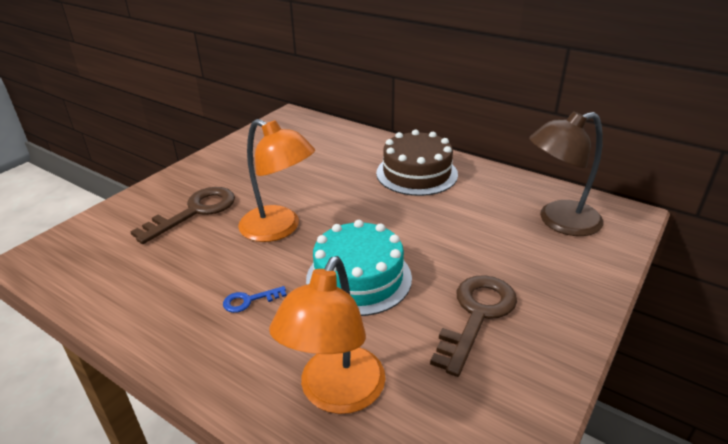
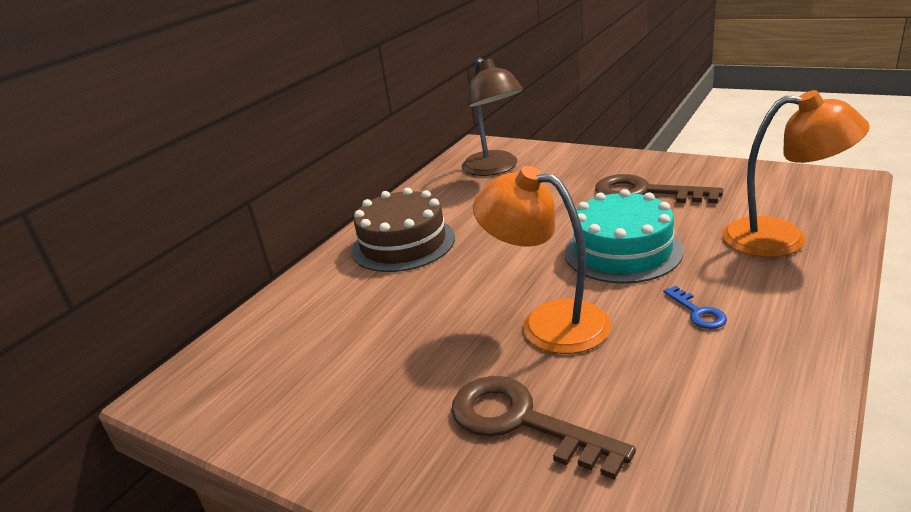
camera: 90 degrees left, 5 degrees down
(279, 229) = (548, 322): orange lamp -> orange lamp turned 90 degrees counterclockwise

